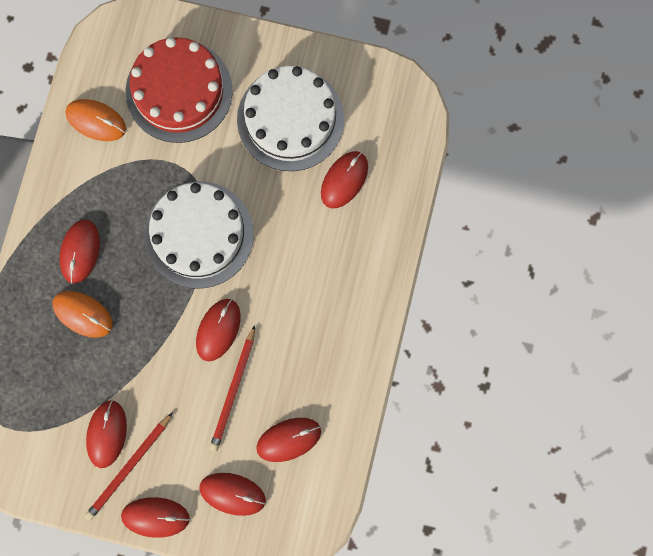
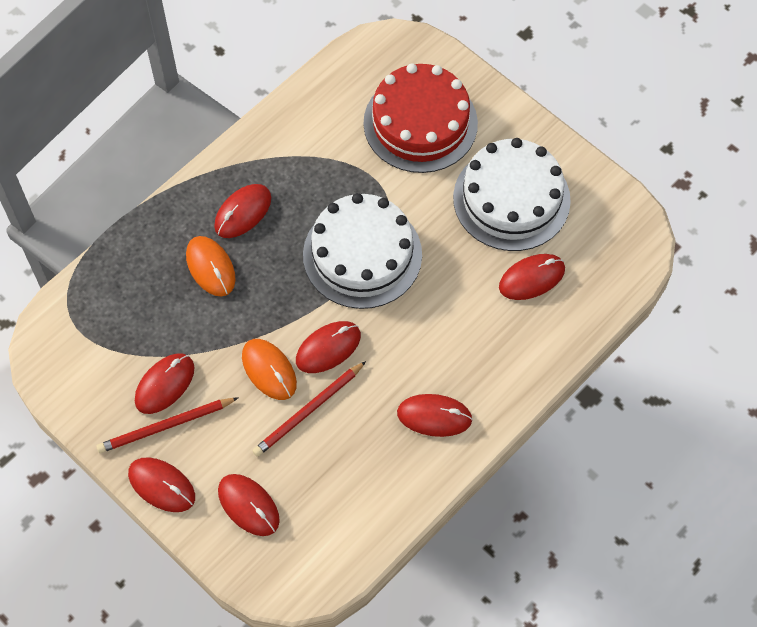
camera: 30 degrees right, 15 degrees down
(96, 121) = (328, 110): orange mouse -> orange mouse (269, 370)
(288, 439) = (334, 485): red mouse -> red mouse (434, 416)

